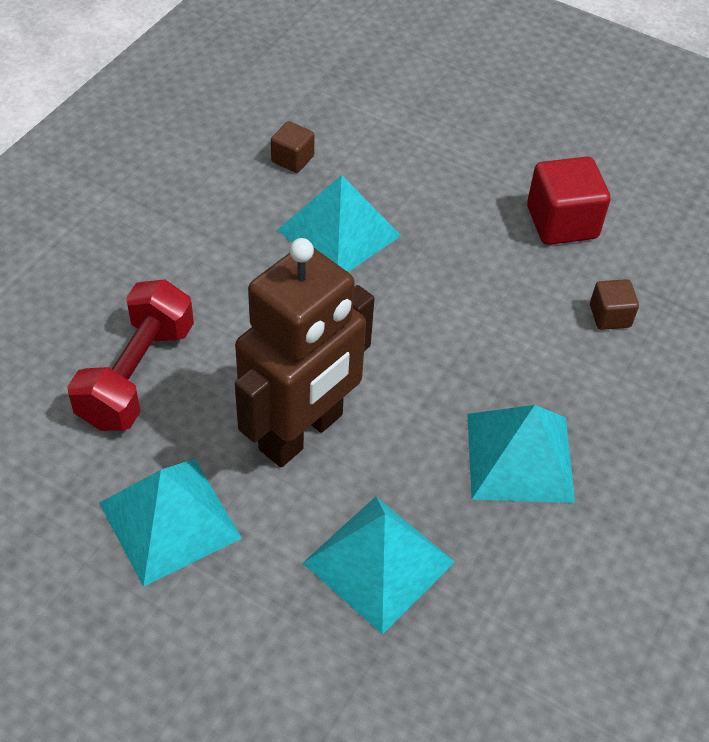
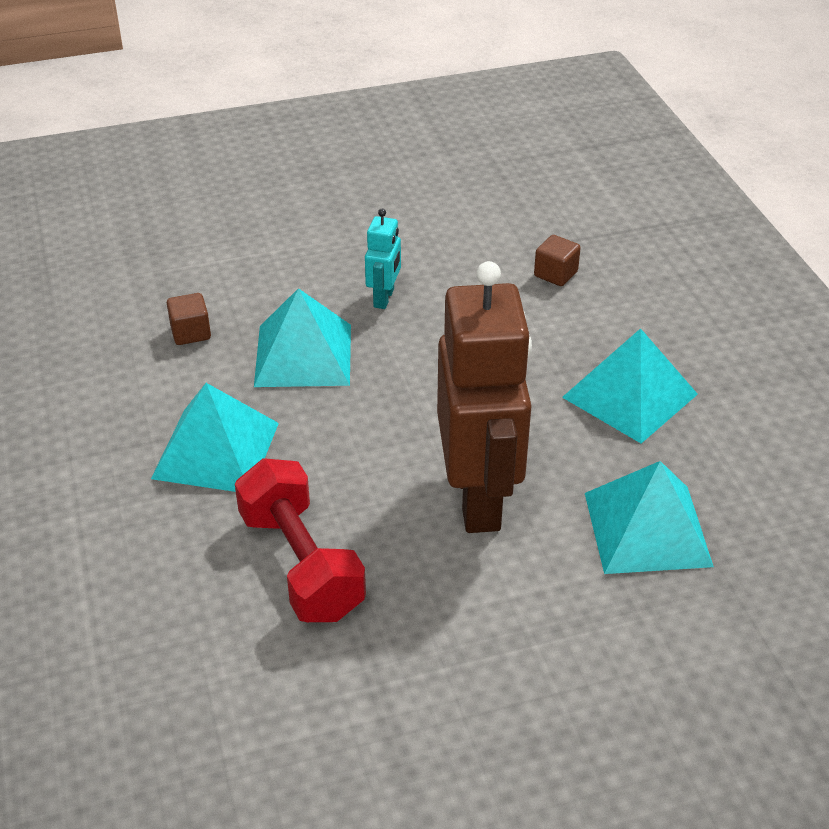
camera: 45 degrees left, 10 degrees down
(169, 520) = (478, 632): turquoise pyramid -> turquoise pyramid (215, 450)
(452, 234) = (384, 298): none -> turquoise robot
(562, 222) = (443, 241): red cube -> none

